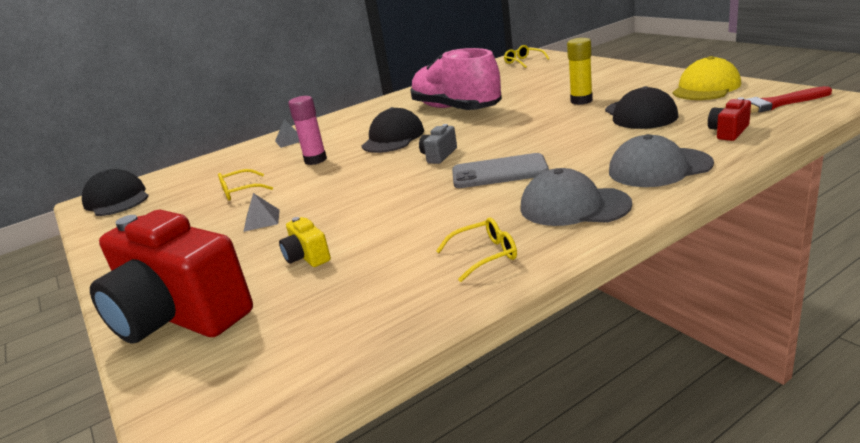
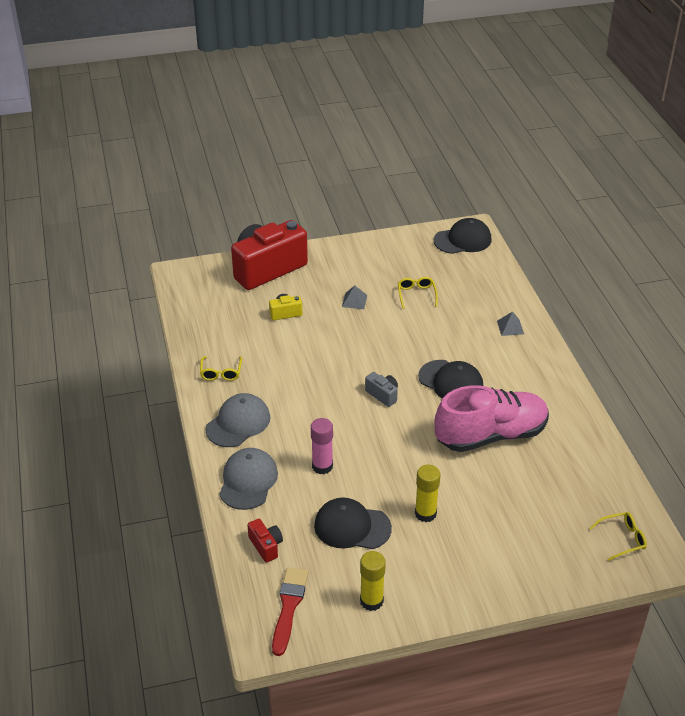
camera: 105 degrees right, 15 degrees up
(315, 160) = (443, 335): pink glue stick -> pink glue stick (322, 466)
(499, 172) = (320, 412): grey phone -> none
(706, 88) = (371, 601): yellow cap -> yellow glue stick

